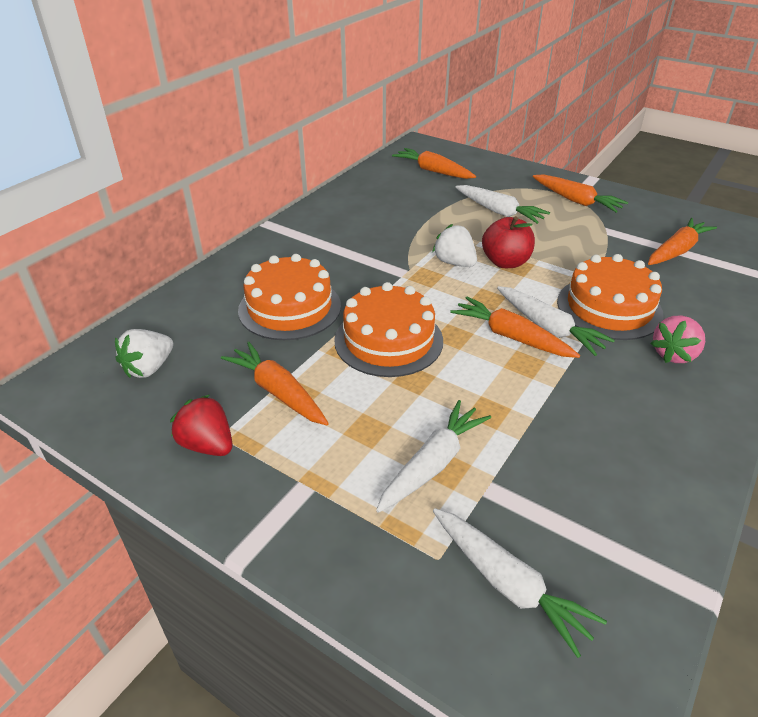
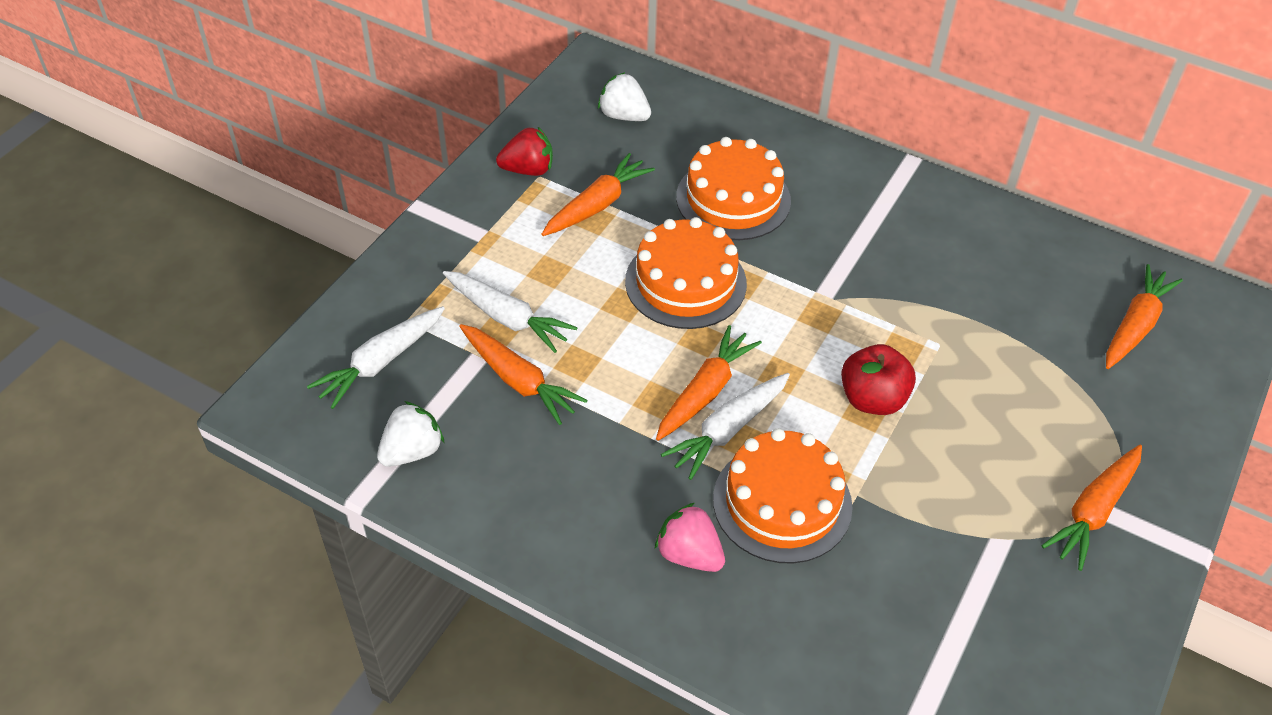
camera: 85 degrees right, 10 degrees up
(207, 445) = (528, 170): red strawberry -> red strawberry turned 45 degrees clockwise
(454, 263) = (859, 344): white strawberry -> white strawberry (412, 451)
(499, 211) = (1020, 402): white carrot -> none
(677, 251) = (958, 625): orange carrot -> orange carrot (518, 381)

